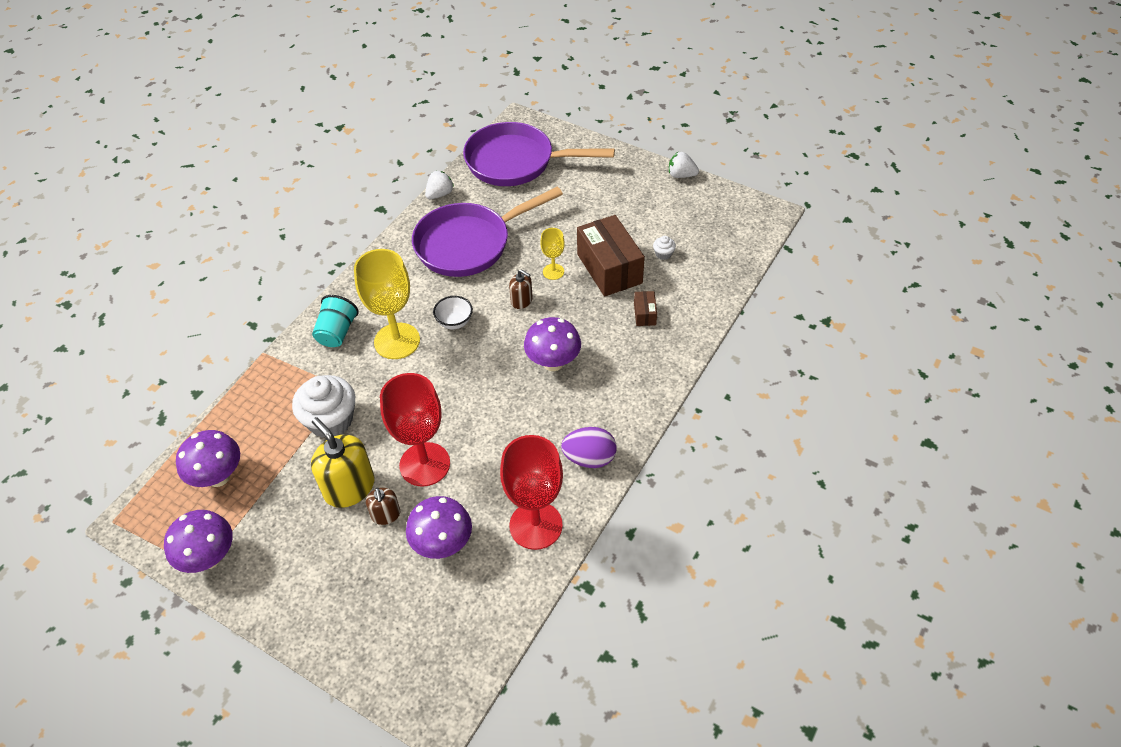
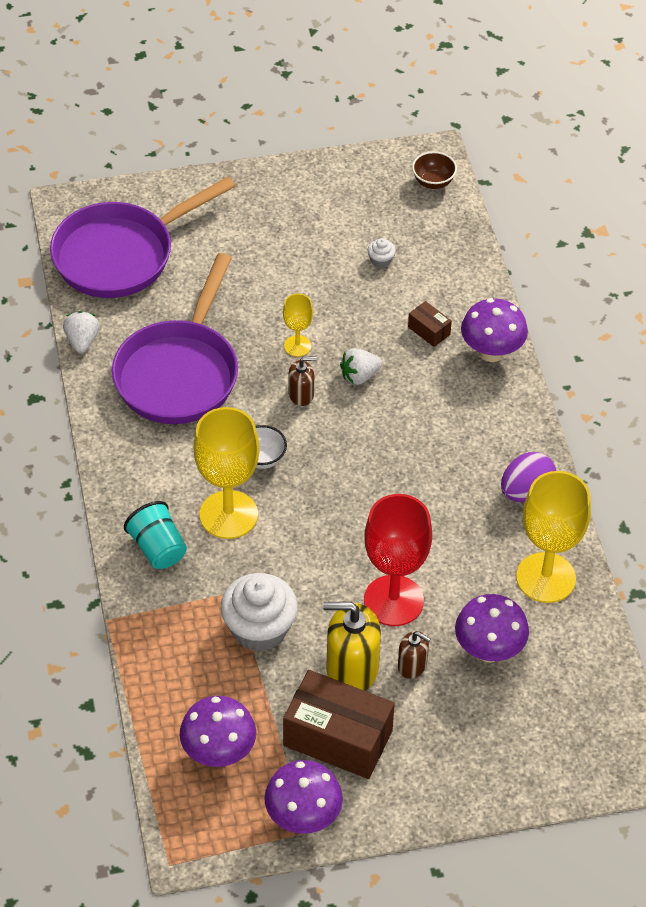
camera: 45 degrees left, 0 degrees up
(536, 525) = (545, 578): red goblet -> yellow goblet
(553, 362) = (399, 432): purple mushroom -> purple mushroom (491, 352)
(609, 268) = (347, 308): brown box -> brown box (338, 738)
(681, 175) = (307, 166): white strawberry -> white strawberry (359, 376)
(751, 228) = (433, 182): none -> brown bowl

